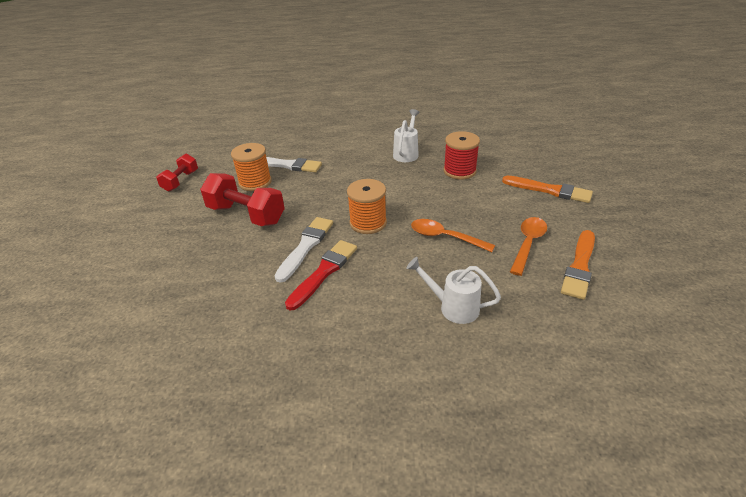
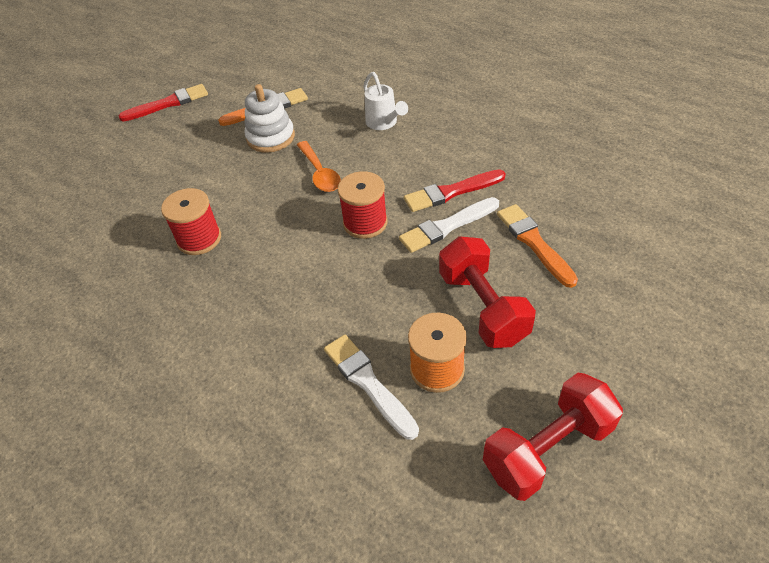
camera: 140 degrees left, 10 degrees up
(181, 181) = (547, 449): red dumbbell -> red dumbbell, size x1.67
(368, 223) = (365, 223): orange spool -> red spool
(406, 153) = (206, 305): white watering can -> none
(528, 244) = (271, 137): orange spoon -> white stacking toy
(549, 190) = (172, 171): orange brush -> orange brush (534, 243)
(663, 227) = (168, 104): none -> red brush

